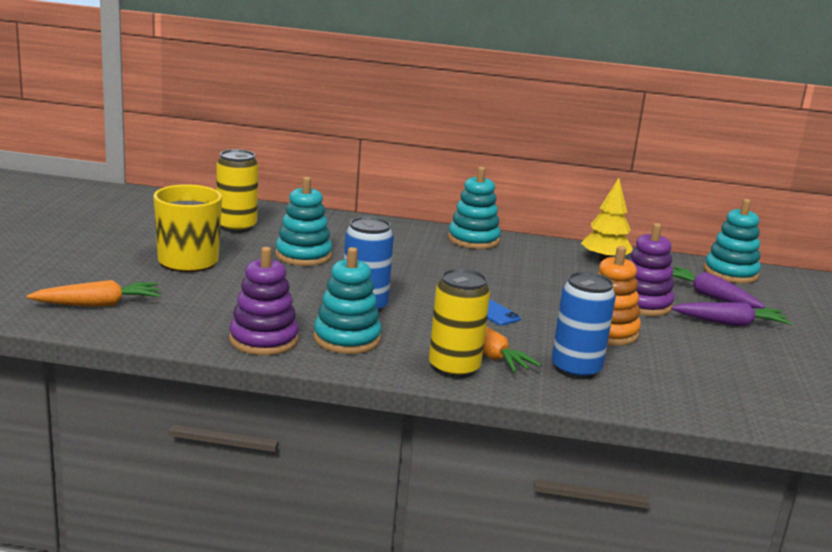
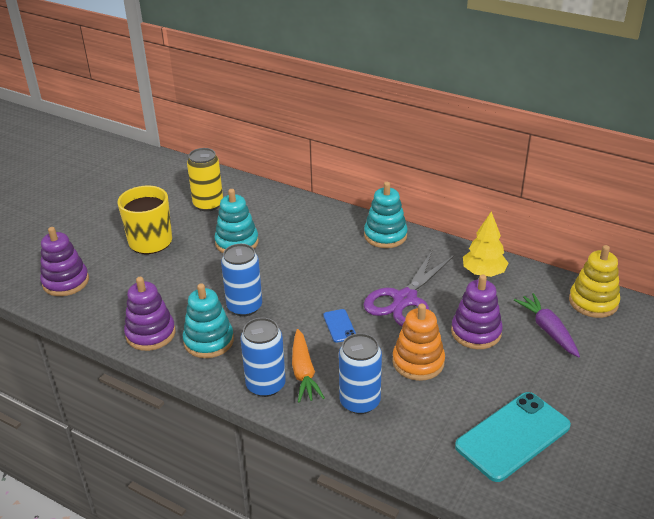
camera: 25 degrees right, 15 degrees up
(98, 304) = (66, 282): orange carrot -> purple stacking toy
(454, 368) = (265, 385): yellow can -> blue can
(544, 286) = (405, 300): none -> purple scissors
(730, 273) = (593, 302): turquoise stacking toy -> yellow stacking toy
(730, 323) = (539, 367): purple carrot -> none
(759, 376) = (513, 436): none -> turquoise phone

